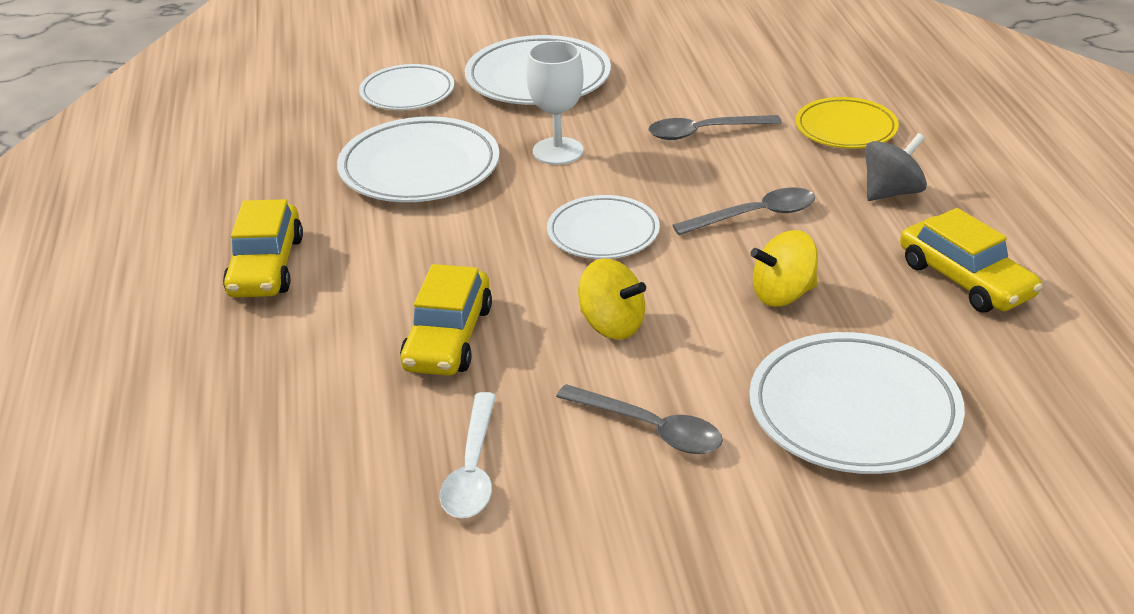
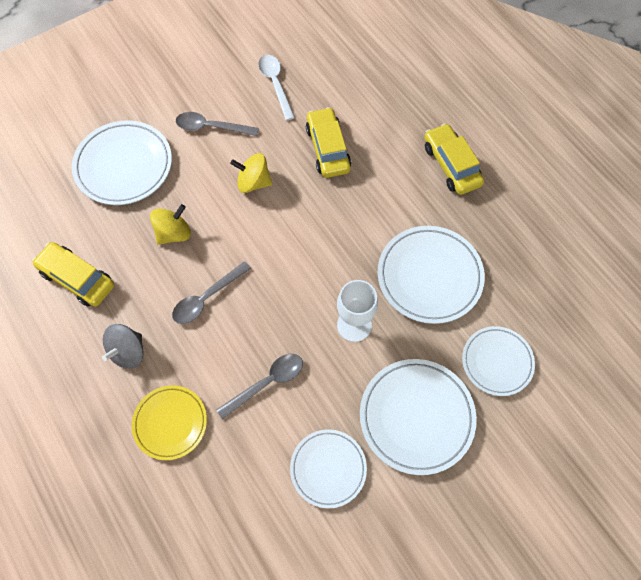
camera: 155 degrees right, 30 degrees up
(603, 233) = (288, 252): white plate -> white plate (328, 468)

